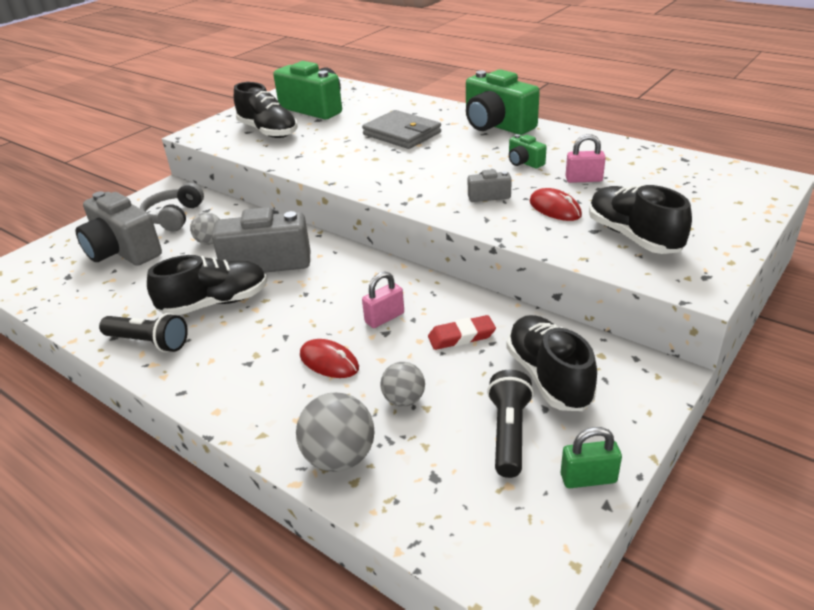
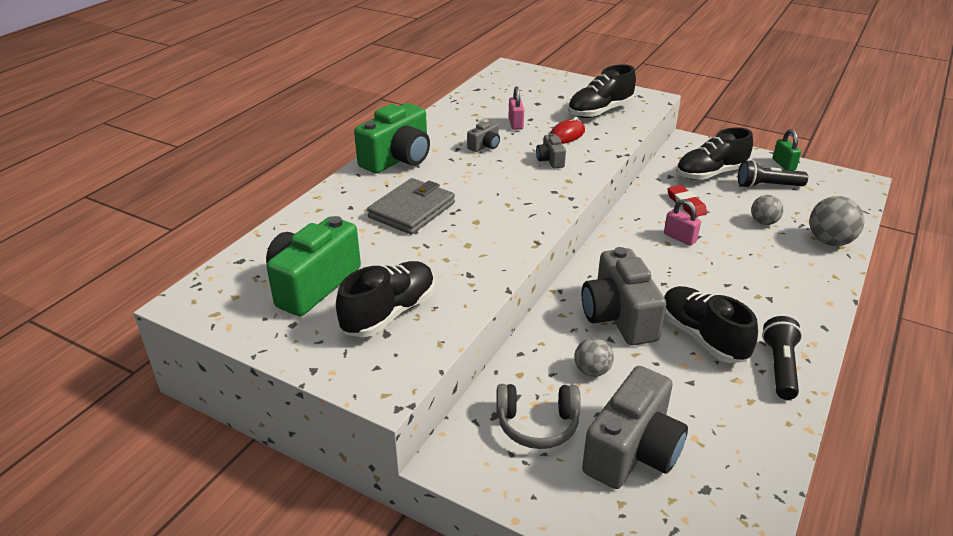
camera: 100 degrees left, 0 degrees up
(329, 362) = (745, 257): red mouse -> none
(524, 162) = (485, 146): green camera -> grey camera

